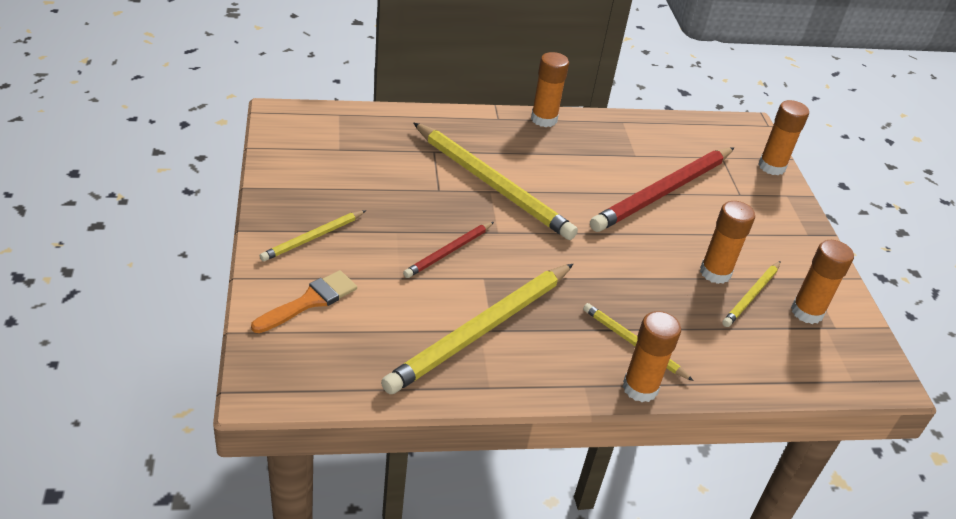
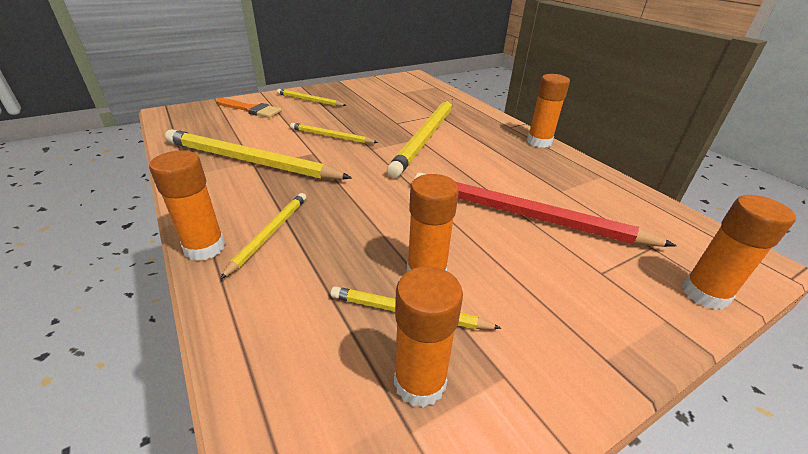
camera: 70 degrees right, 5 degrees down
(449, 252) = (331, 136): red pencil -> yellow pencil

